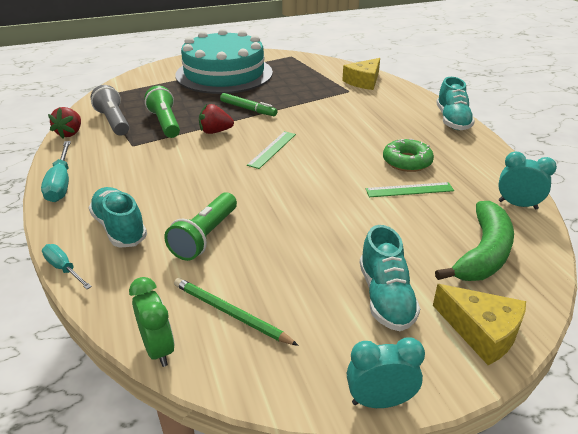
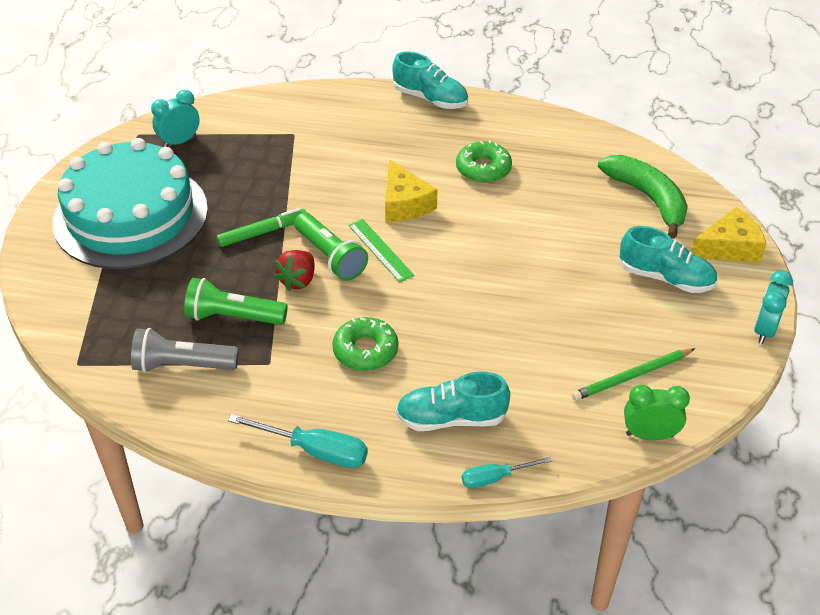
camera: 60 degrees left, 10 degrees up
(70, 133) = (179, 417): red strawberry -> none
(167, 173) = (365, 350): none -> green donut
(205, 237) = (511, 358): green flashlight -> green flashlight (330, 257)
(363, 81) = (280, 111): yellow cheese -> yellow cheese (404, 203)
(409, 190) = (532, 192): green ruler -> none
(517, 205) = (599, 143): turquoise clock -> turquoise clock (179, 142)

